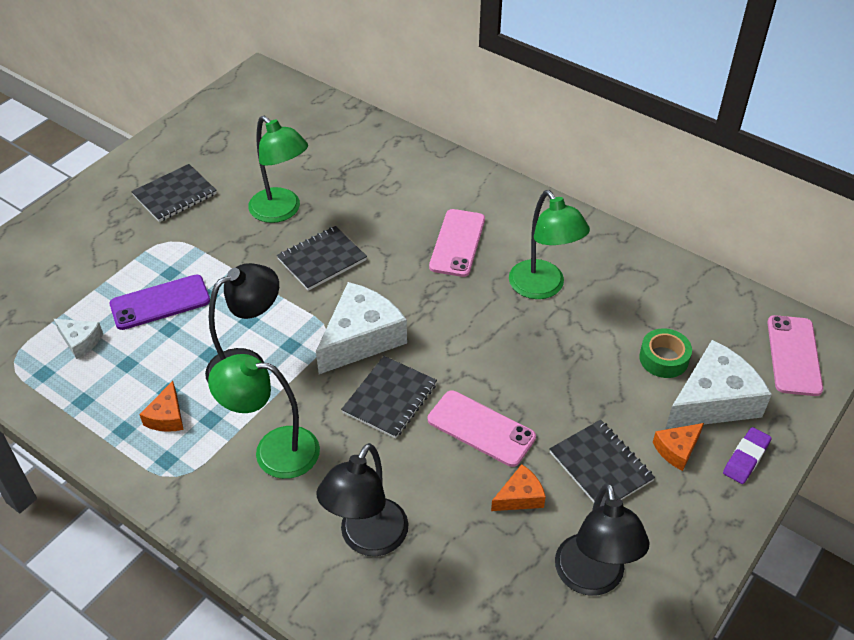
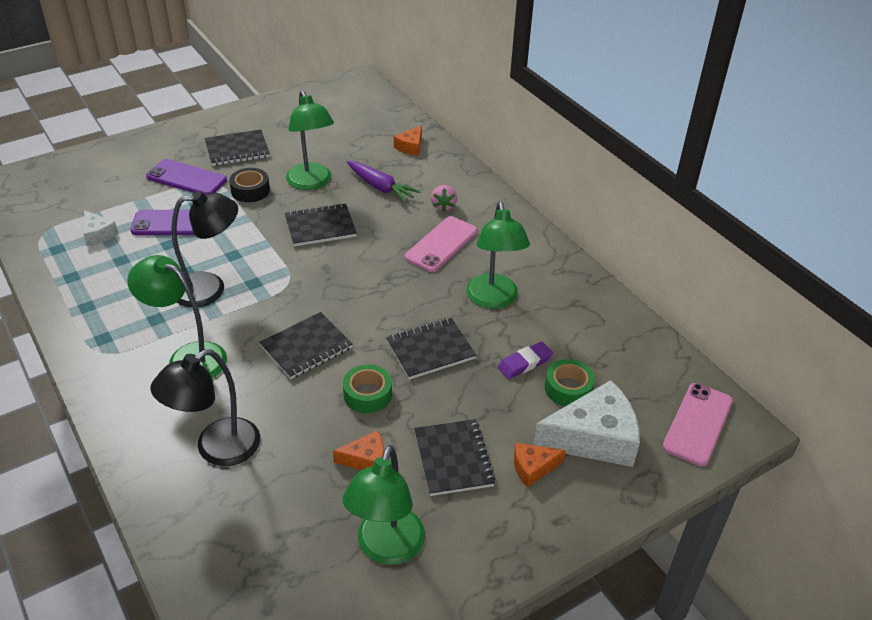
camera: 20 degrees right, 5 degrees down
(139, 245) = (186, 178): none -> purple phone
(167, 416) = (124, 307): orange cheese -> orange cheese (410, 147)
(220, 239) = (250, 190): none -> black tape
(358, 196) = (380, 187): none -> purple carrot
(361, 338) = (313, 294): white cheese -> none
(434, 199) = (443, 206): none -> pink strawberry
(481, 428) = (367, 394): pink phone -> green tape
(513, 361) = (430, 350): none -> black notebook
(592, 579) = (386, 549): black lamp -> green lamp
(746, 458) = (595, 496): purple eraser -> purple eraser (524, 363)

